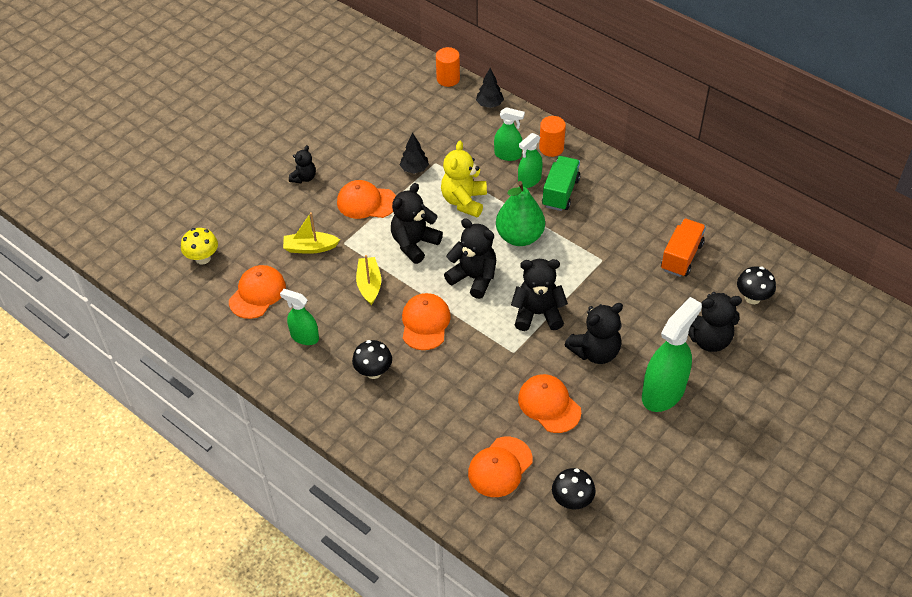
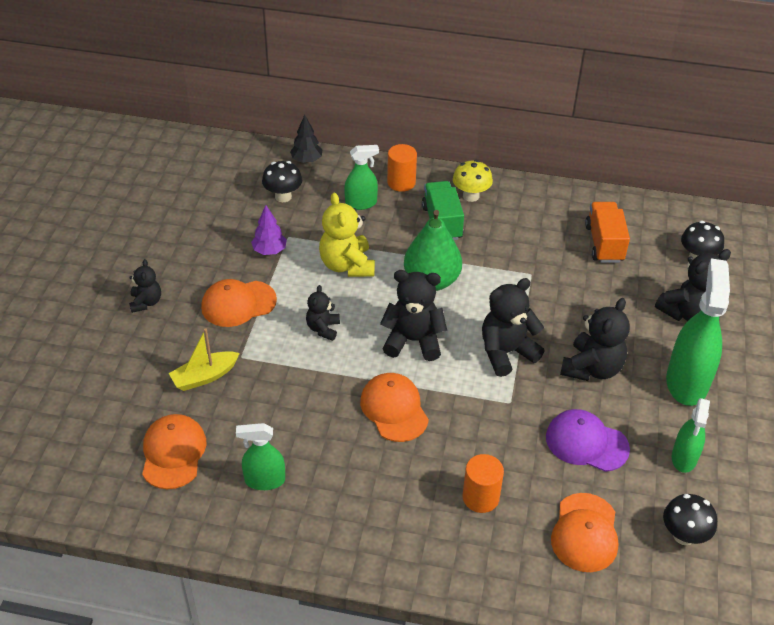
camera: 30 degrees left, 5 degrees down
(203, 258) = (76, 438): yellow mushroom -> yellow mushroom (471, 196)
(369, 285) = (302, 392): yellow boat -> none
(373, 372) = (373, 487): black mushroom -> black mushroom (283, 196)
(414, 169) = (269, 251): black tree -> purple tree
(414, 244) = (323, 328): black teddy bear -> black teddy bear, size x0.58
(448, 79) = (244, 148): orange cylinder -> orange cylinder (480, 497)
(529, 180) = (401, 221): green spray bottle -> green spray bottle (684, 458)
(549, 405) = (586, 443): orange cap -> purple cap

